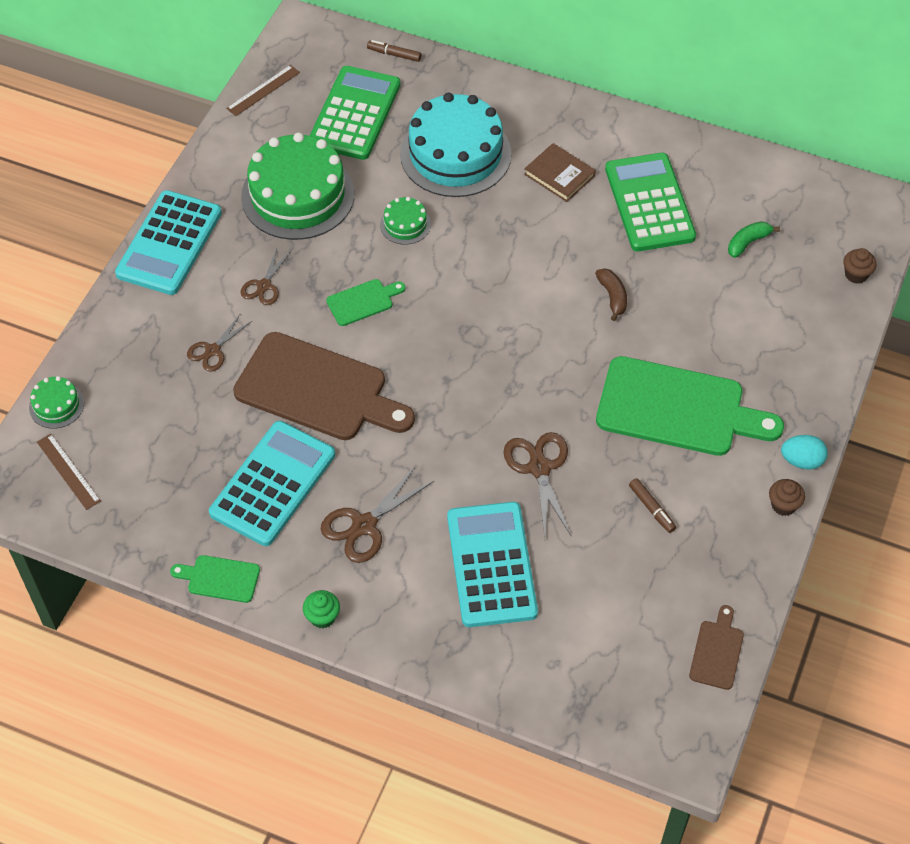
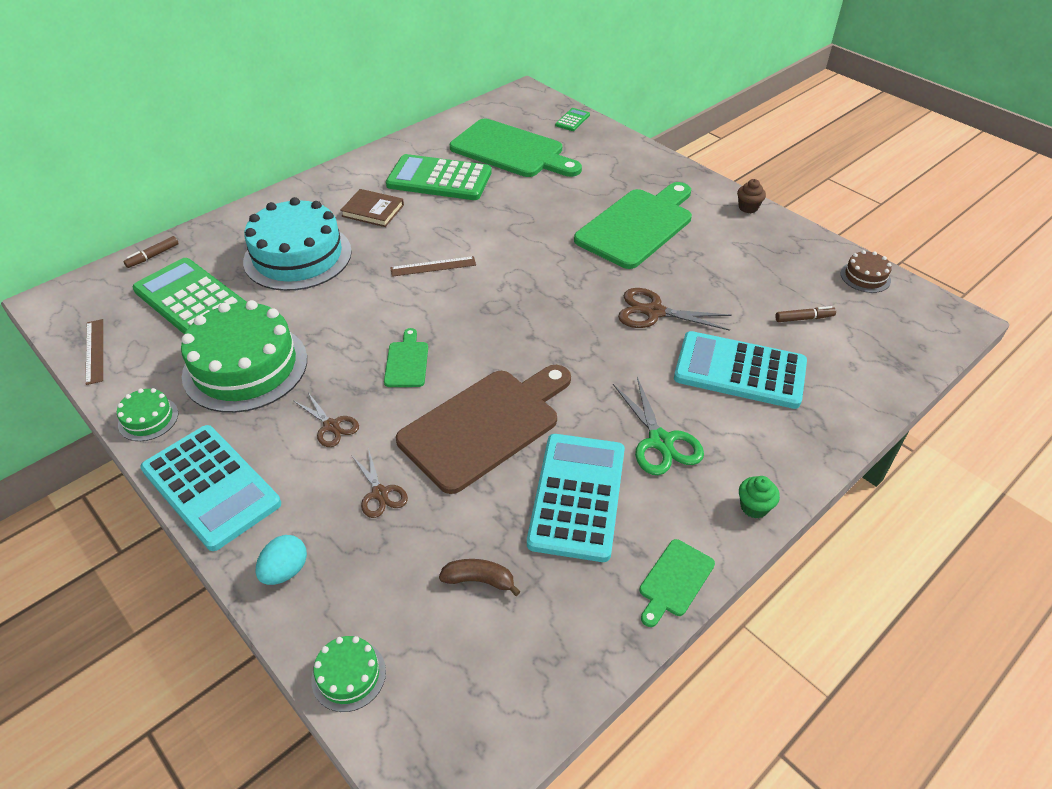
camera: 65 degrees left, 10 degrees down
(68, 471) = (454, 693): brown ruler -> brown ruler (433, 266)
(273, 484) = (577, 496): turquoise calculator -> turquoise calculator turned 45 degrees clockwise
(364, 525) = (660, 441): brown scissors -> green scissors
(405, 224) = (344, 308): green cake -> green cake (148, 419)
(559, 175) = (373, 210): brown book -> brown book turned 45 degrees clockwise
(612, 297) = (512, 223): brown banana -> brown banana (479, 580)
(651, 508) = (722, 267): brown marker -> brown marker (804, 318)
(717, 651) = (865, 277): brown cutting board -> brown cake
(748, 243) = (511, 151): green banana -> green cutting board
(801, 461) = (714, 188): turquoise egg -> turquoise egg (285, 571)
(856, 274) = (572, 120): brown cupcake -> green calculator

